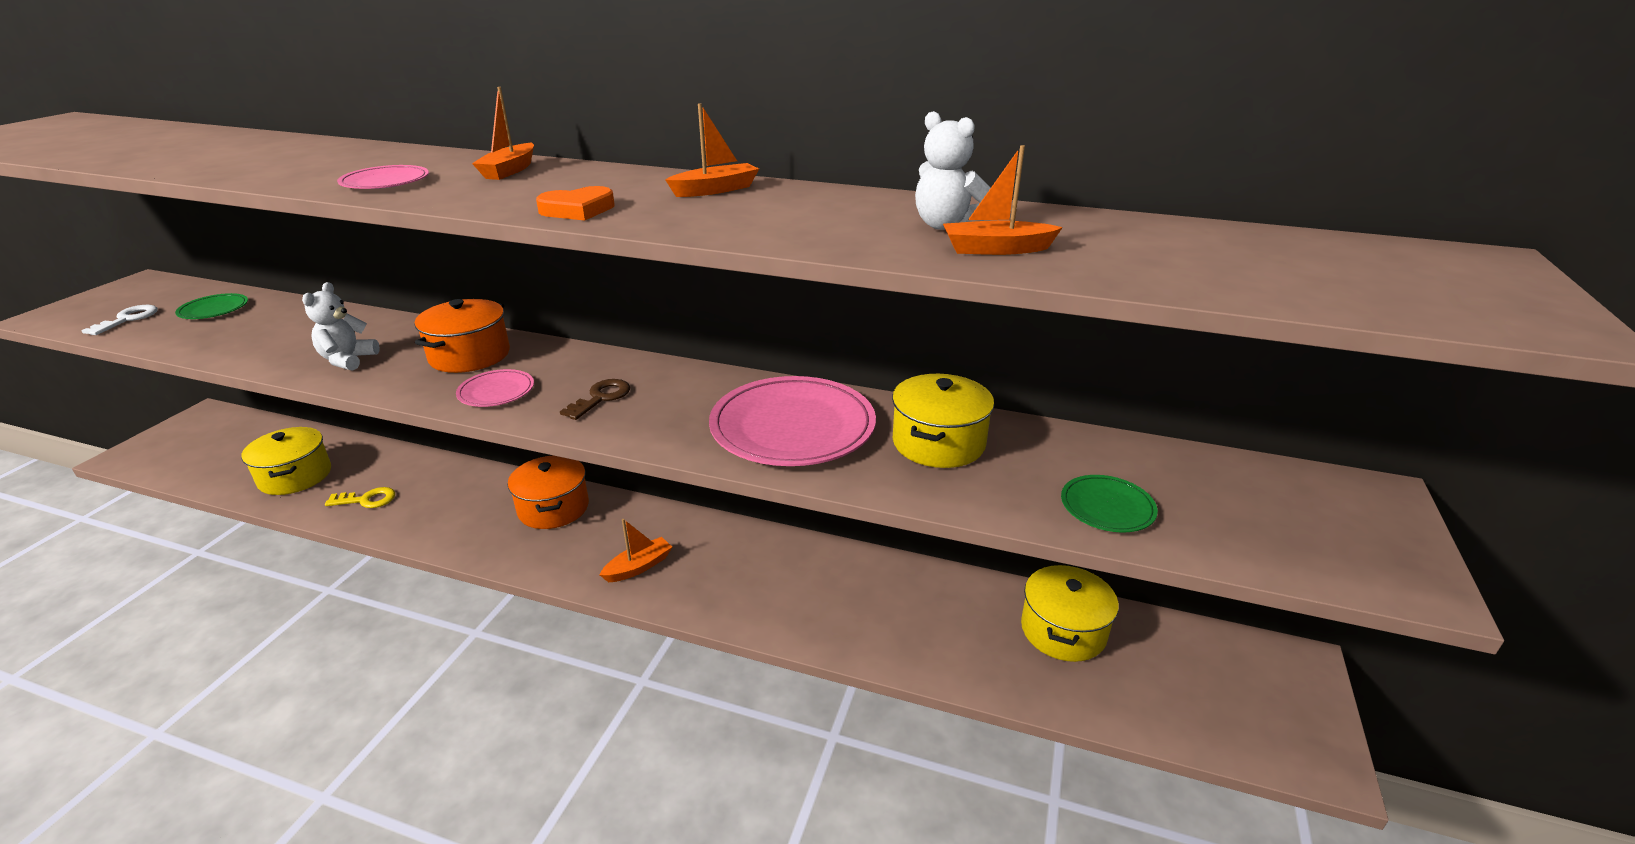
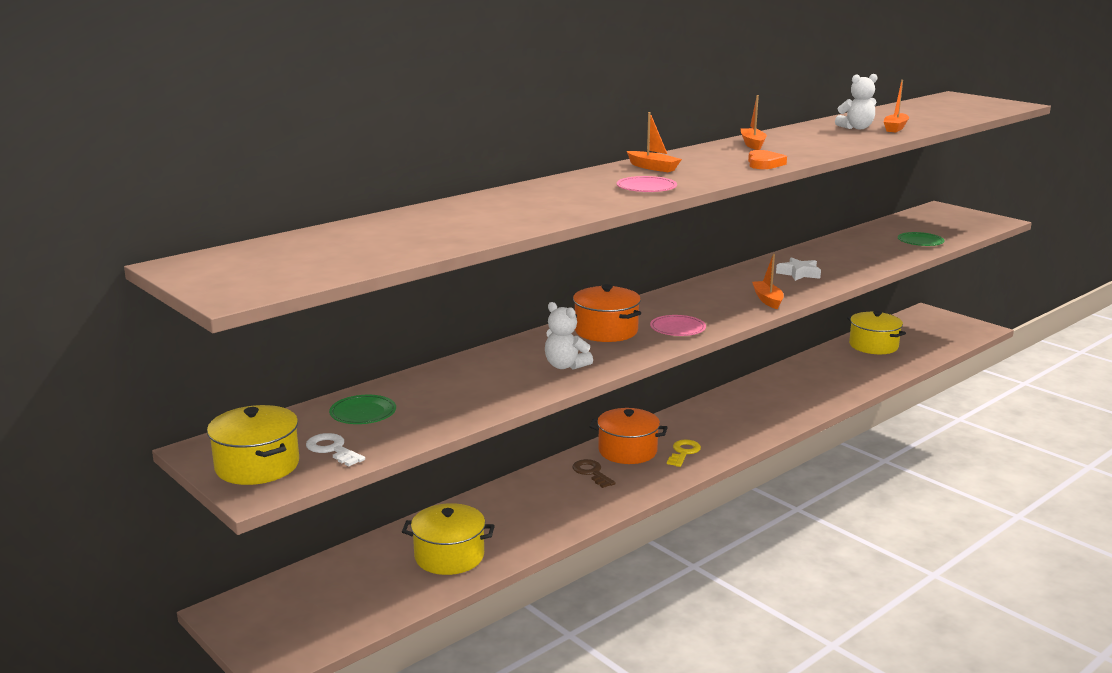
camera: 60 degrees left, 10 degrees down
(367, 500) = (533, 523): yellow key -> yellow key (683, 452)
(601, 398) = (717, 305): brown key -> brown key (591, 473)
(638, 567) = (728, 433): orange boat -> orange boat (767, 300)
(792, 427) = (799, 273): pink plate -> white star
(938, 443) = (842, 253): yellow pot -> yellow pot (257, 466)

